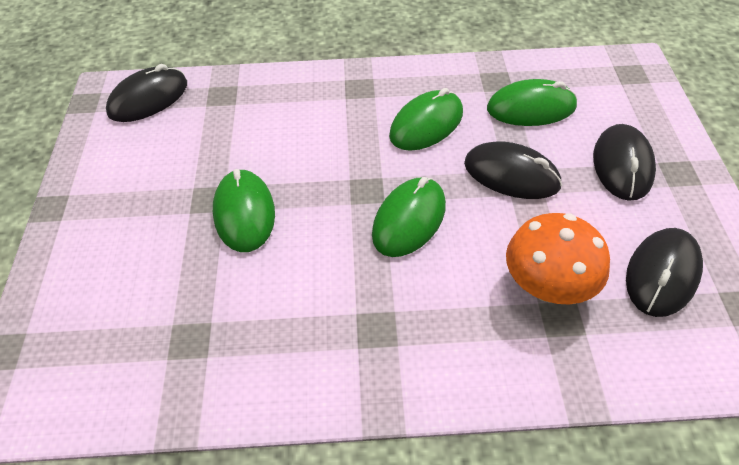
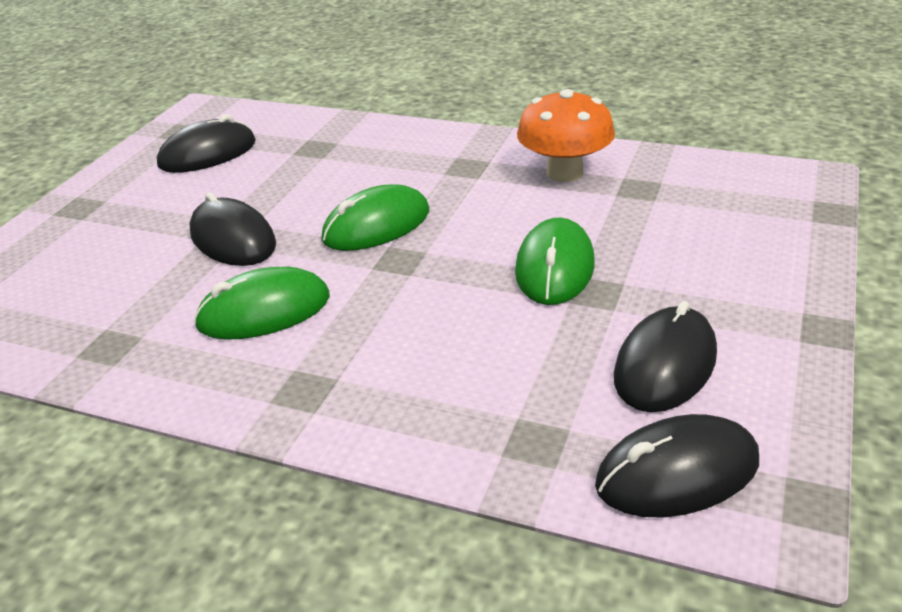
camera: 155 degrees left, 15 degrees down
(531, 108) = (119, 298): green mouse -> none
(548, 286) = (304, 163): orange mushroom -> orange mushroom (564, 173)
(622, 165) = (117, 223): black mouse -> black mouse (665, 365)

